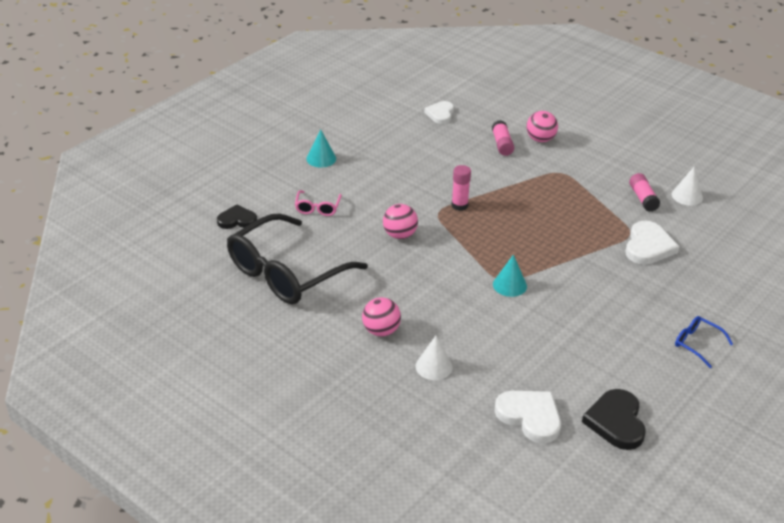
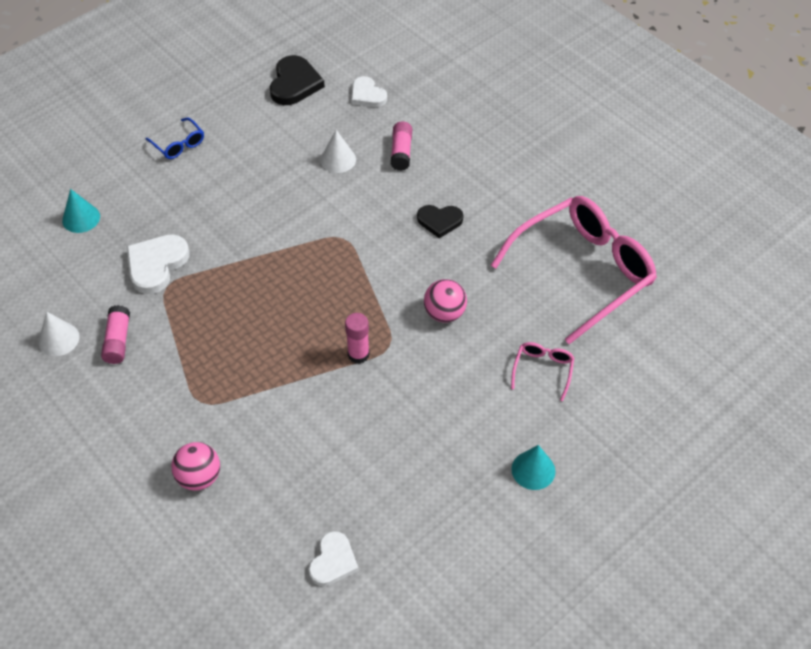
camera: 170 degrees left, 15 degrees up
(237, 220) = (646, 360): black heart -> black heart (439, 221)
(286, 273) = (582, 272): black glasses -> pink glasses
(381, 331) = (486, 189): pink ball -> none
(434, 366) = (441, 148): white cone -> white cone (338, 159)
(502, 144) = (261, 472): pink glue stick -> pink glue stick (401, 152)
(509, 285) = (337, 229): turquoise cone -> turquoise cone (81, 218)
(530, 417) = (367, 95): white heart -> white heart, size x0.66

